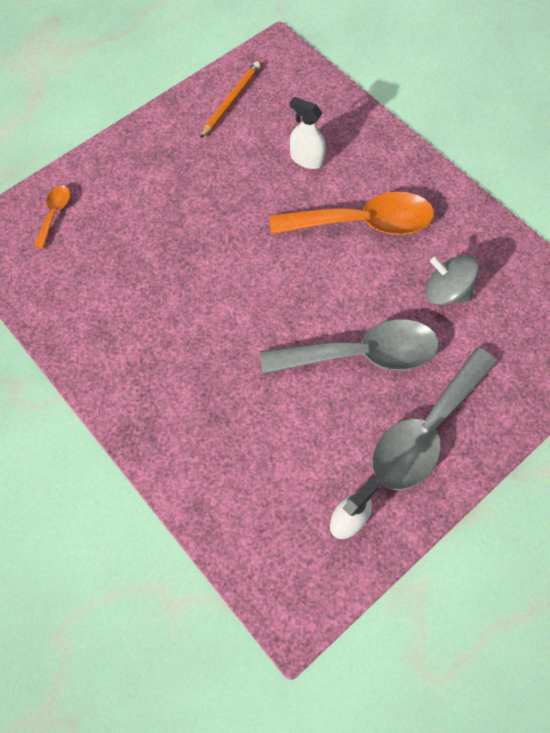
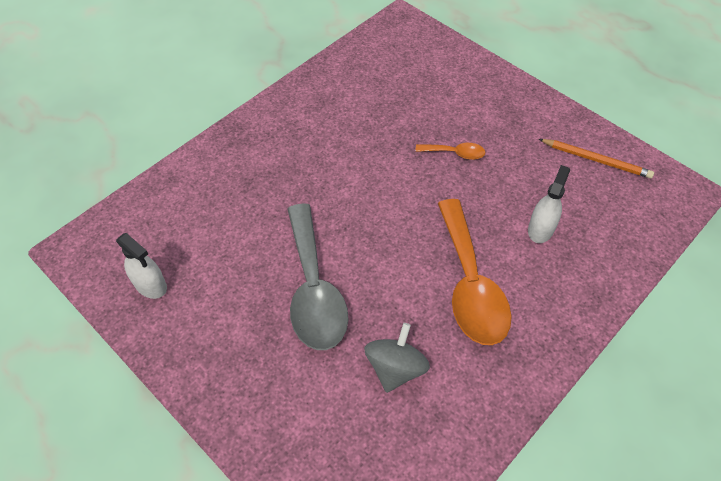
camera: 85 degrees right, 10 degrees down
(54, 214) = (431, 57): orange spoon -> orange spoon (455, 153)
(426, 430) = (233, 348): grey spoon -> none

